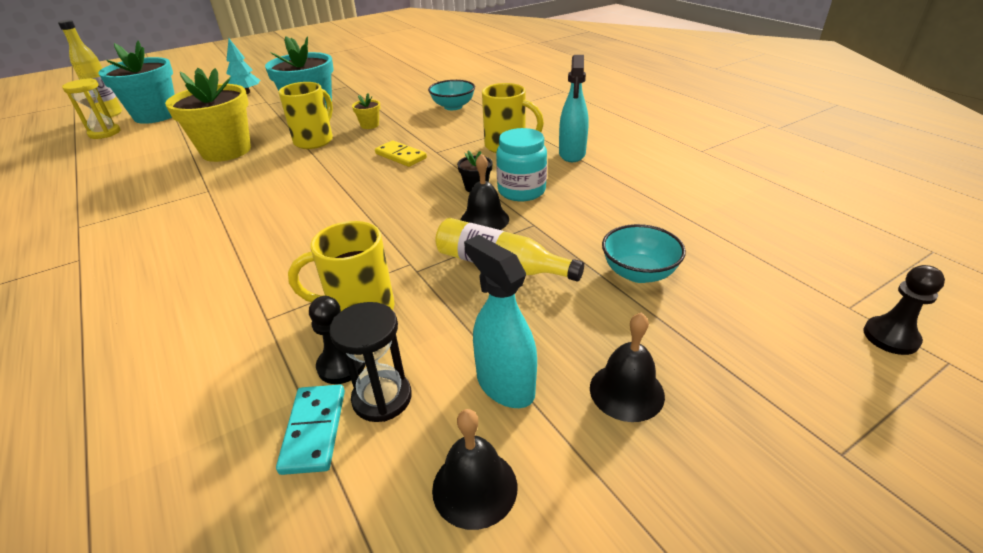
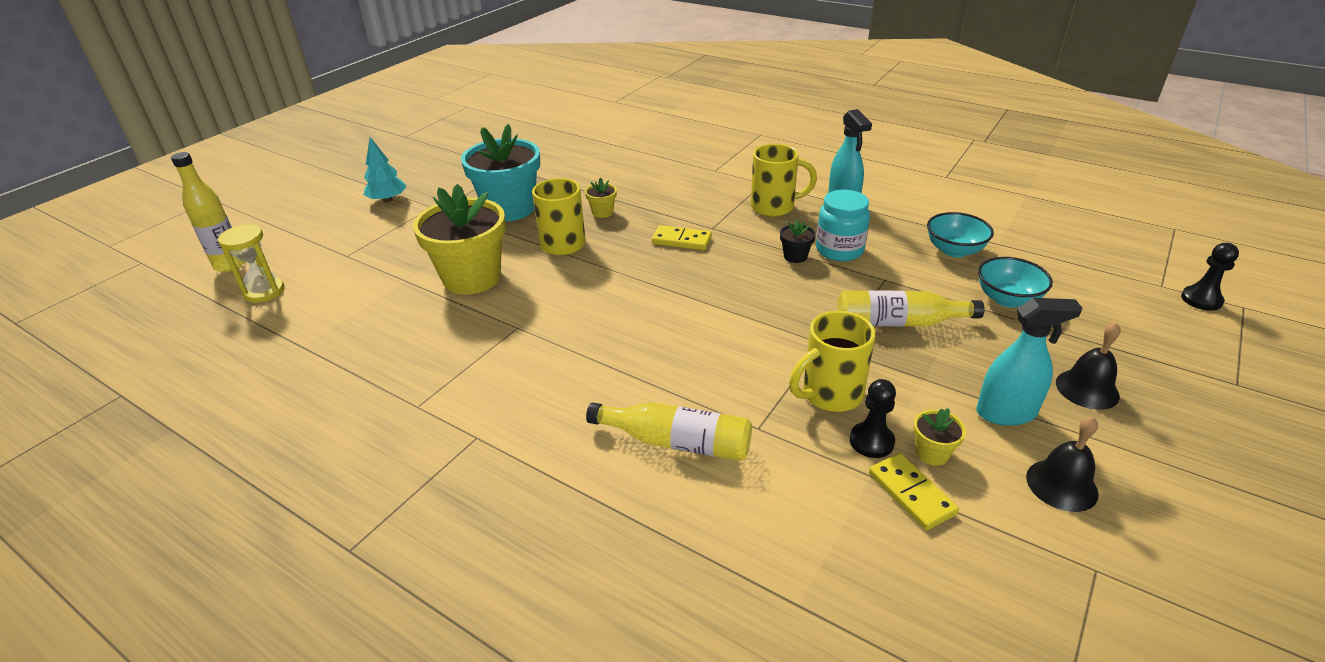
camera: 25 degrees left, 0 degrees up
(156, 115) = (303, 254): turquoise flower pot -> none
(193, 309) = (677, 442): none -> yellow bottle
(314, 430) = (911, 493): turquoise domino -> yellow domino
(382, 398) = (932, 453): black hourglass -> yellow flower pot
(453, 106) = (667, 173): turquoise bowl -> turquoise bowl (954, 250)
(484, 219) = (839, 285): black bell -> none
(505, 385) = (1006, 413): turquoise spray bottle -> turquoise spray bottle turned 150 degrees clockwise

